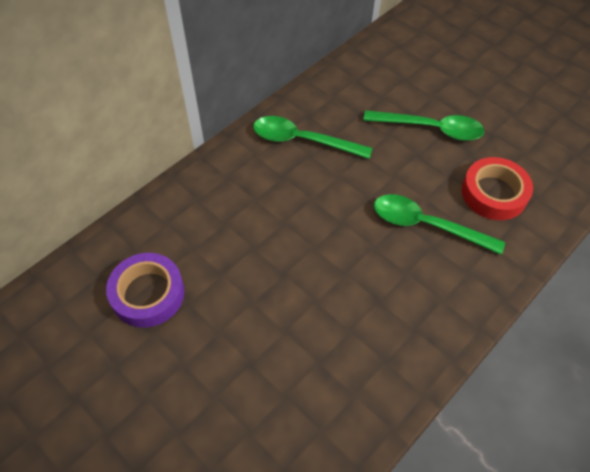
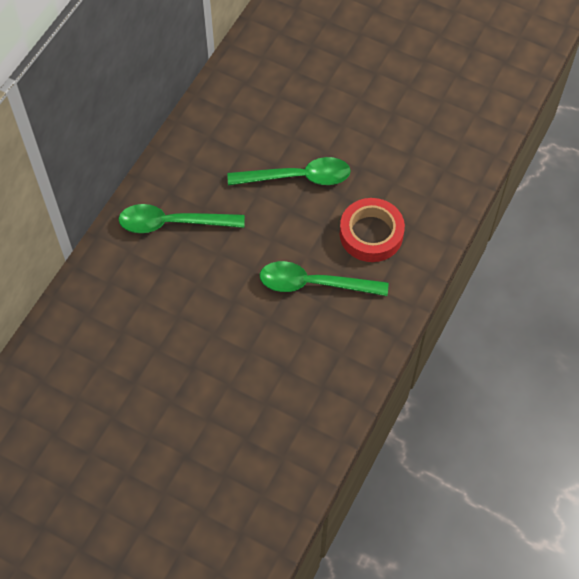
camera: 15 degrees left, 5 degrees up
(148, 294) = (72, 419): purple tape -> none

